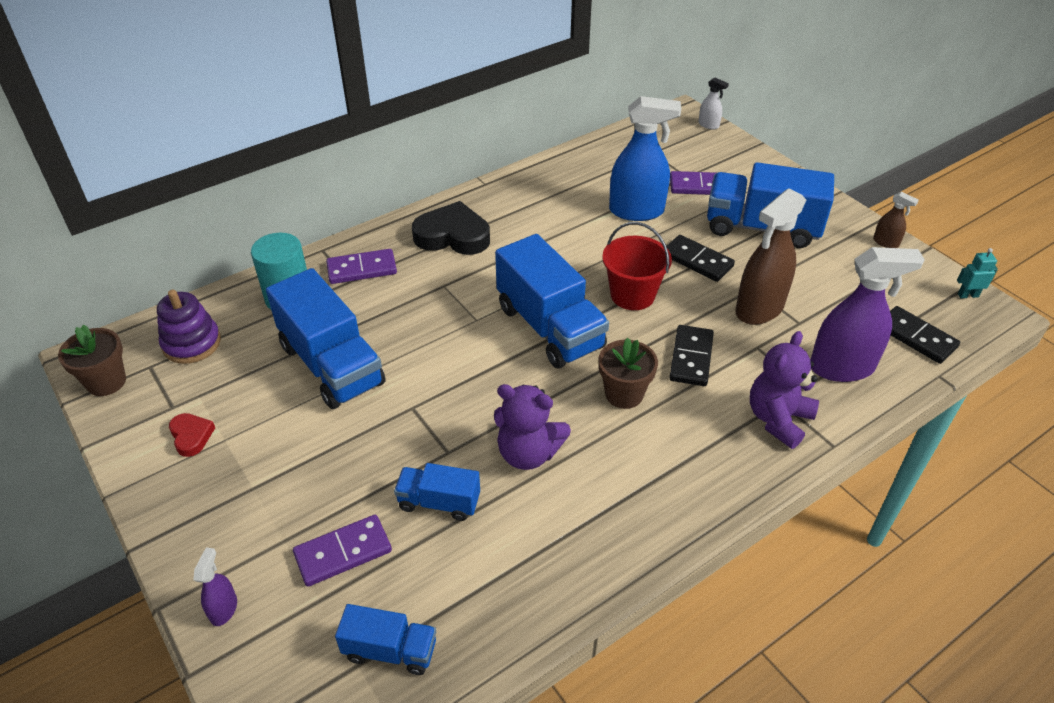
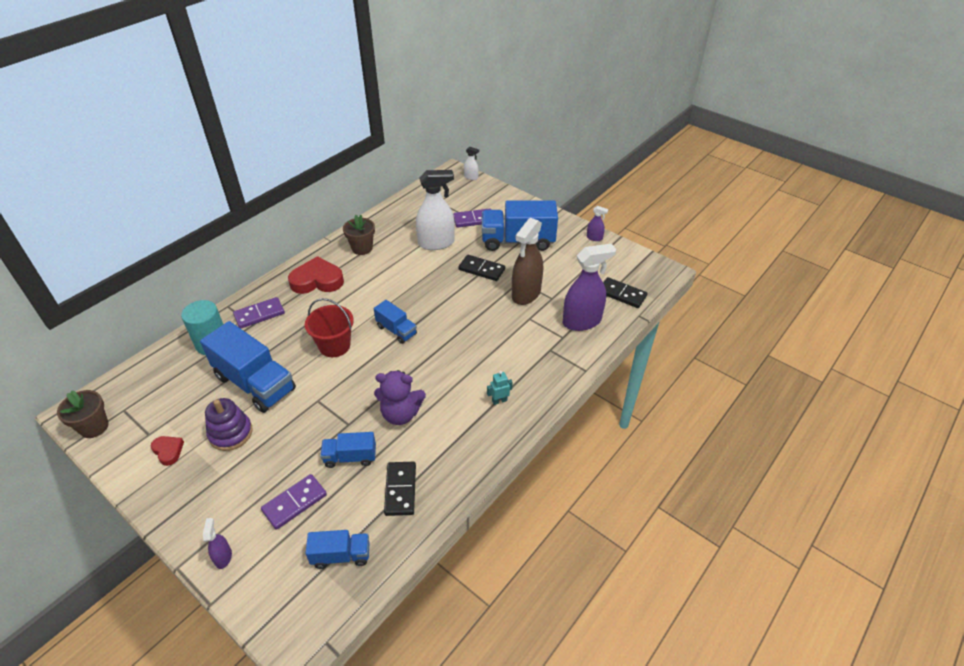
camera: 15 degrees left, 0 degrees up
(192, 343) = (150, 388): purple stacking toy -> purple stacking toy (231, 433)
(453, 236) = (317, 280): black heart -> red heart
(549, 327) = (396, 330): blue truck -> blue truck, size x0.52
(624, 394) = (453, 364): brown flower pot -> brown flower pot (362, 248)
(632, 295) = (445, 299): red bucket -> red bucket (334, 345)
(637, 211) = (436, 243): blue spray bottle -> white spray bottle
(691, 358) = (490, 333): black domino -> black domino (400, 490)
(778, 419) = (550, 361): purple teddy bear -> none
(886, 242) = (594, 238): brown spray bottle -> purple spray bottle
(968, 295) = (647, 263): turquoise robot -> turquoise robot (499, 401)

